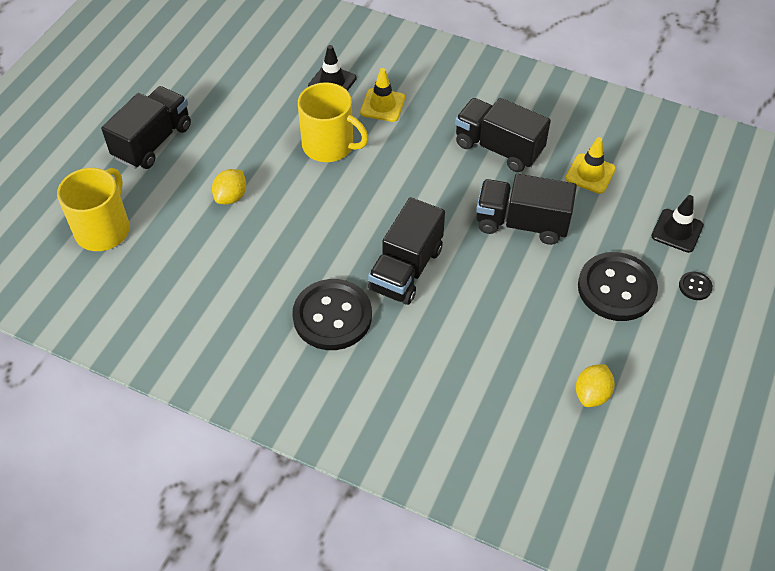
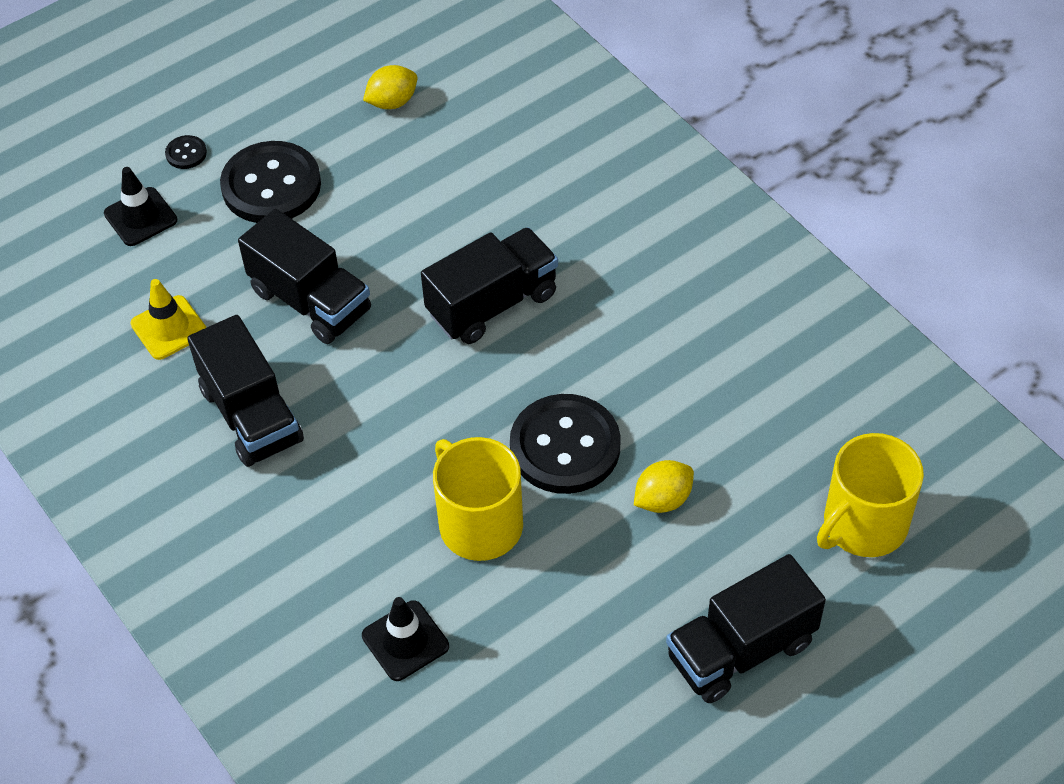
camera: 150 degrees left, 0 degrees up
(332, 316) = (615, 285): black button -> black button (565, 446)
(382, 105) = (357, 560): yellow traffic cone -> none

